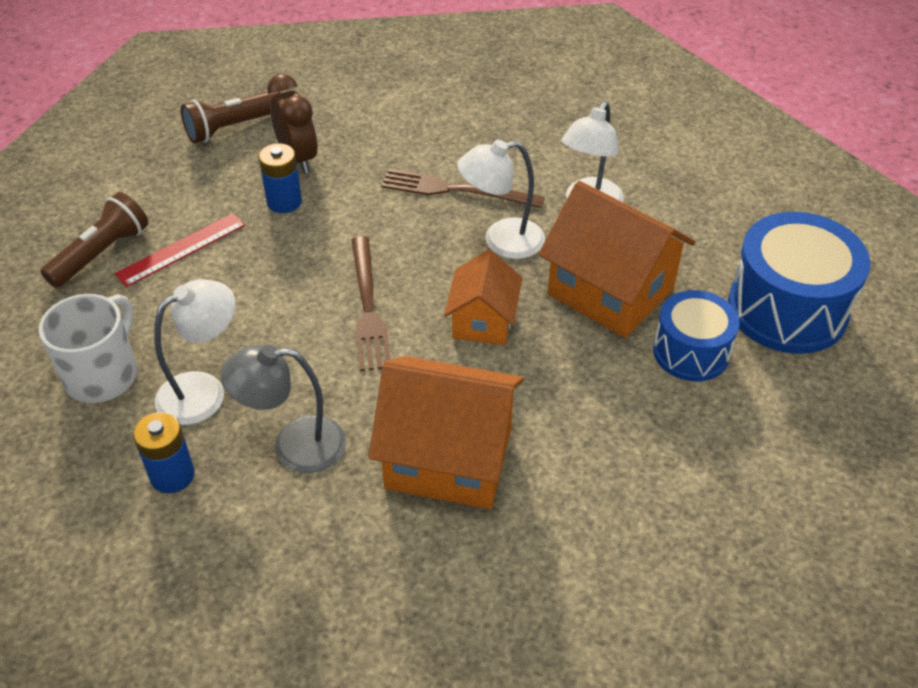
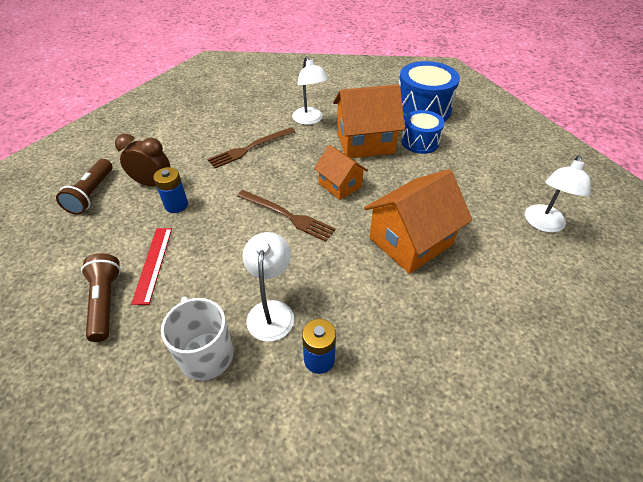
camera: 50 degrees left, 0 degrees up
(294, 445) = (349, 293): grey lamp -> none
(501, 241) = (299, 153): white lamp -> white lamp (543, 224)

